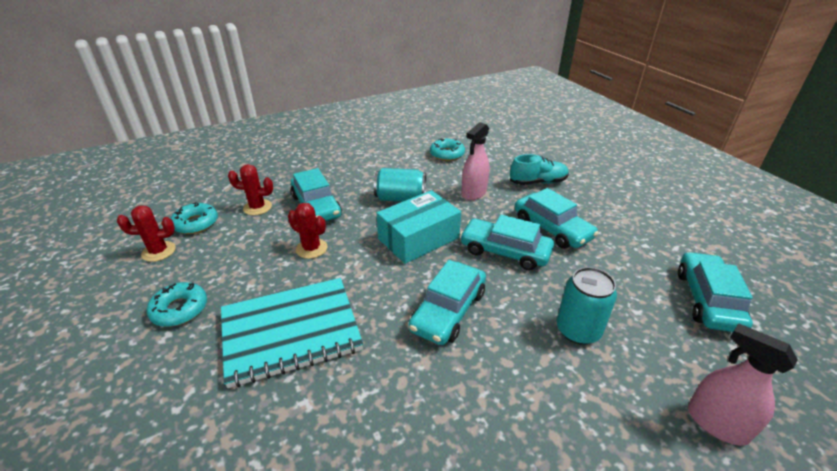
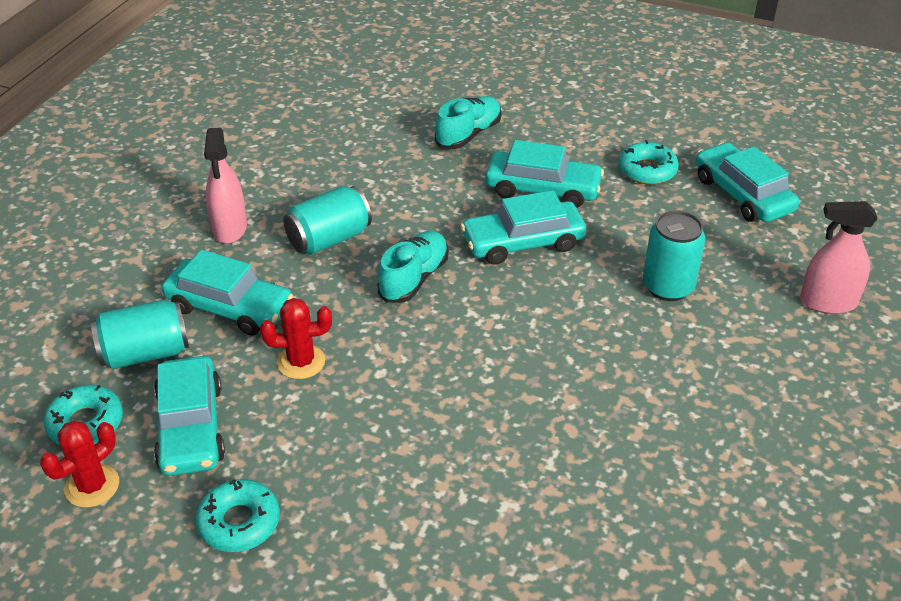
camera: 40 degrees left, 5 degrees up
(257, 207) = (145, 353): red cactus -> turquoise can
(291, 332) = (405, 459): turquoise notebook -> none
(418, 238) = (414, 278): turquoise box -> turquoise shoe
(447, 154) = (311, 144): turquoise donut -> turquoise donut (647, 170)
(448, 311) = (537, 339): turquoise car -> turquoise car (191, 427)
(474, 193) = (410, 186): pink spray bottle -> pink spray bottle (230, 228)

